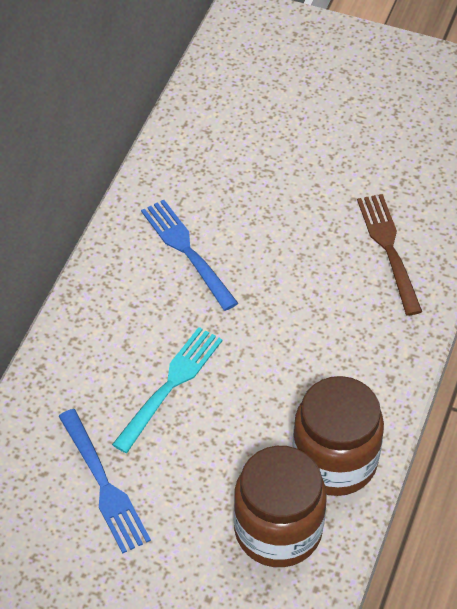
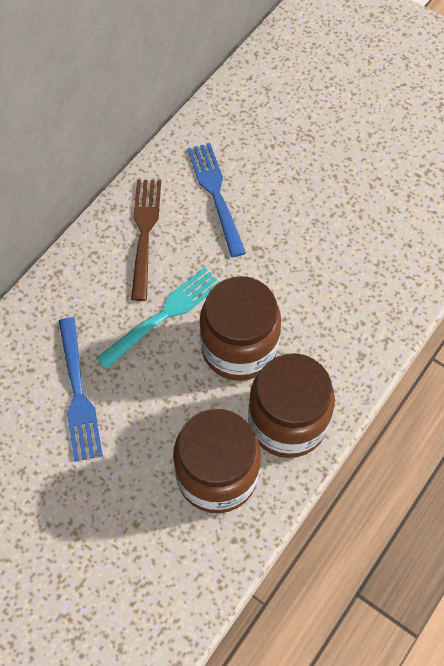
camera: 15 degrees right, 10 degrees up
(261, 400) = (239, 348): none -> brown jar
(389, 249) = (396, 232): brown fork -> brown fork (144, 233)

